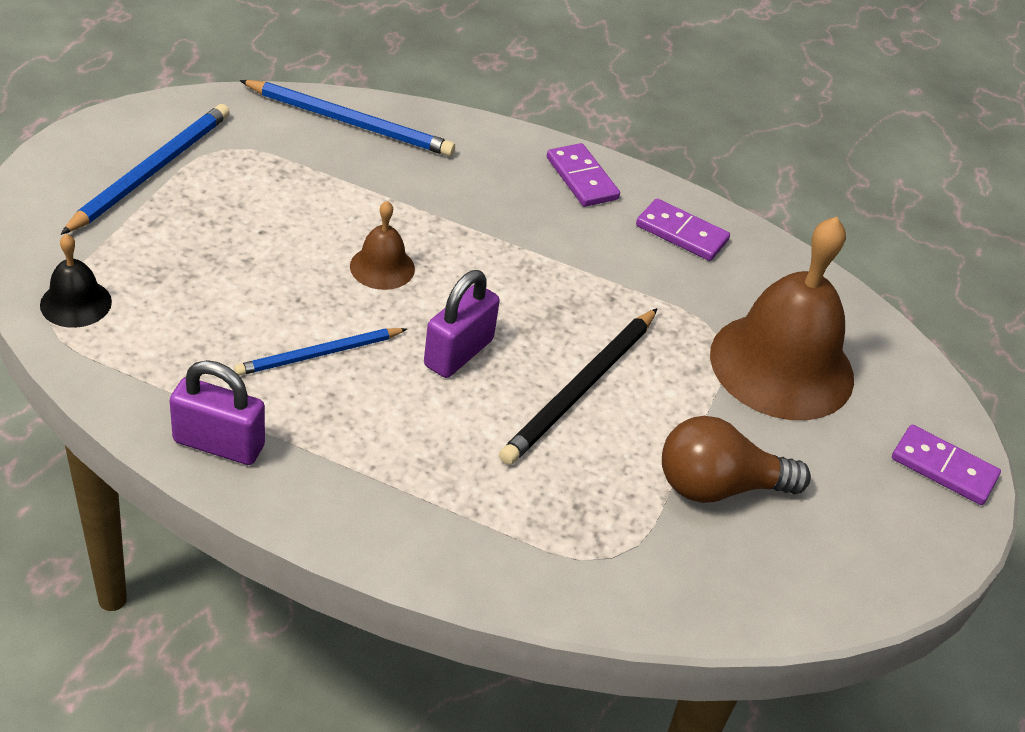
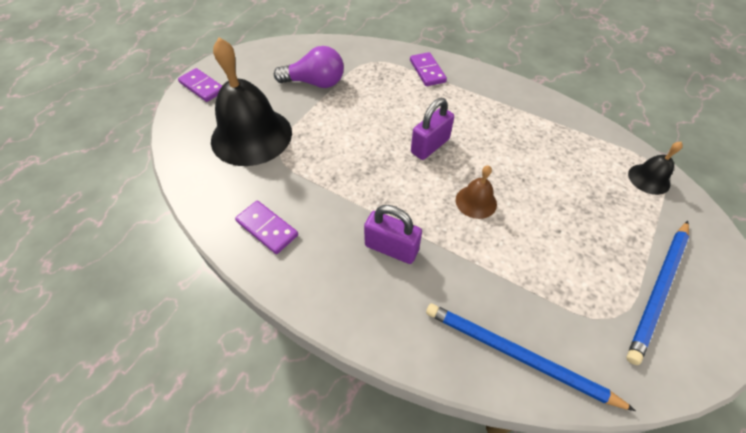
camera: 165 degrees left, 10 degrees up
(219, 444) = (543, 106): purple padlock -> purple padlock (391, 248)
(319, 354) = (505, 146): blue pencil -> none
(580, 389) = (367, 126): black pencil -> none
(581, 178) = (324, 284): purple domino -> purple domino (427, 71)
(718, 486) = (315, 83): brown light bulb -> purple light bulb
(782, 365) = (251, 136): brown bell -> black bell

